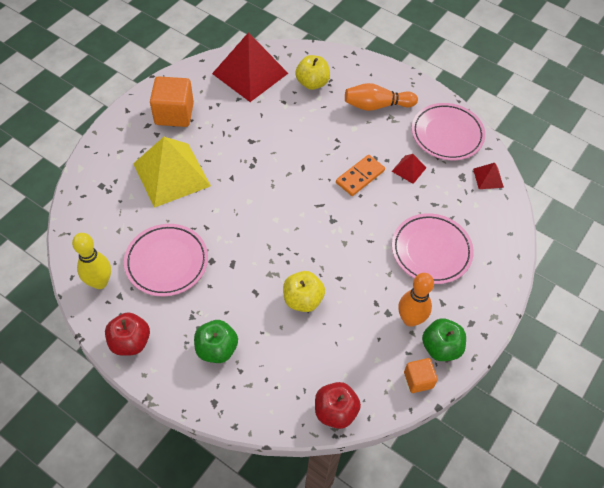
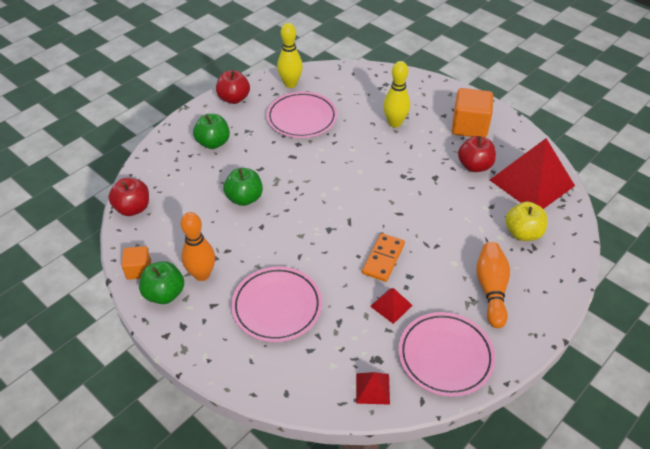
camera: 100 degrees right, 10 degrees down
(171, 174) = (395, 123): yellow pyramid -> yellow bowling pin
(232, 111) = (474, 166): none -> red apple
(303, 299) = (244, 198): yellow apple -> green apple
(360, 177) = (383, 259): orange domino -> orange domino turned 60 degrees clockwise

